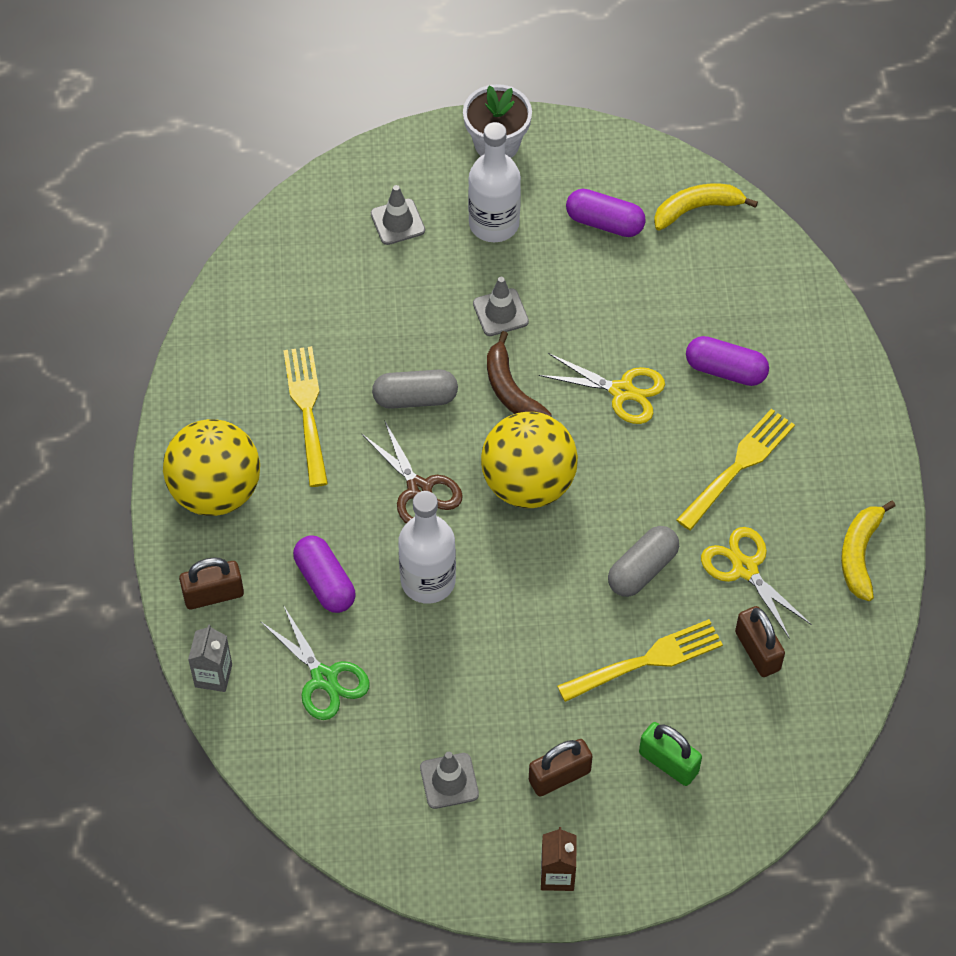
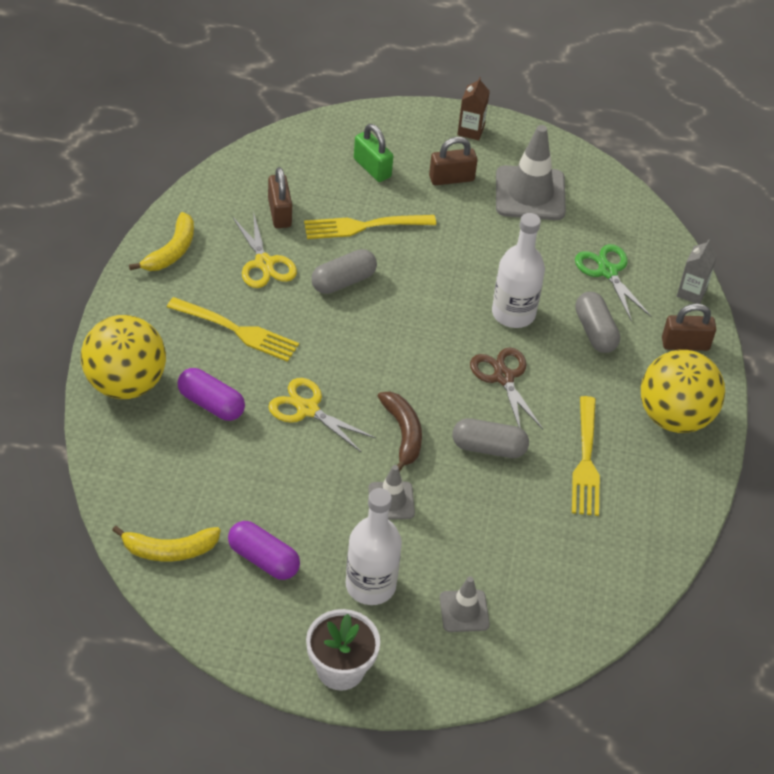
camera: 170 degrees left, 10 degrees down
(325, 582) = (595, 331): purple capsule -> grey capsule
(449, 781) = (530, 193): grey traffic cone -> grey traffic cone, size x1.83
(528, 483) = (412, 360): yellow ball -> yellow ball (125, 384)
(738, 467) = (236, 330): yellow fork -> yellow fork turned 120 degrees counterclockwise

